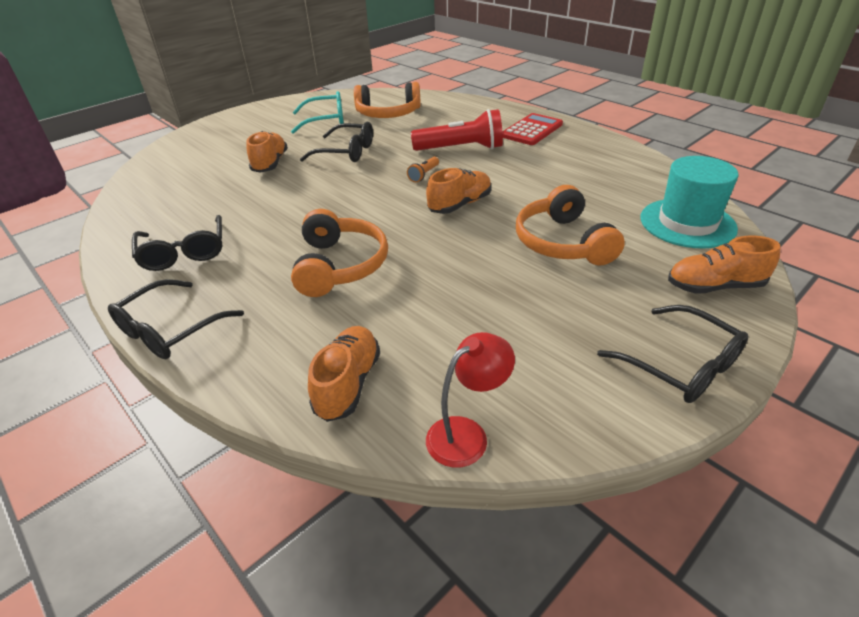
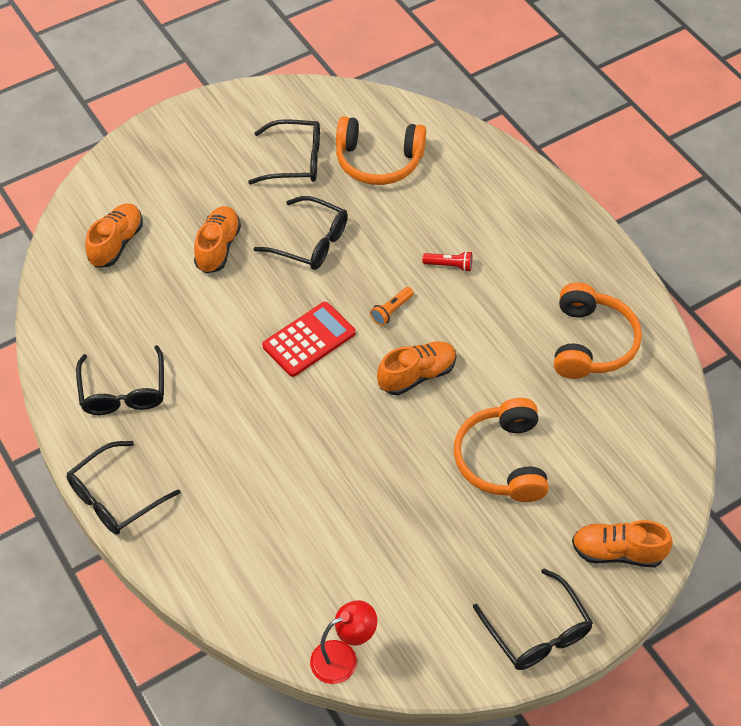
camera: 10 degrees right, 15 degrees up
(325, 120) = (295, 160): turquoise glasses -> black glasses
(340, 265) = (274, 446): orange headphones -> orange headphones (591, 343)
(348, 383) = (261, 590): orange shoe -> orange shoe (116, 243)
(461, 148) = (449, 265): red flashlight -> red flashlight, size x0.45
(532, 130) = (549, 243): red calculator -> red calculator (309, 340)
(687, 223) = (643, 459): turquoise hat -> none

